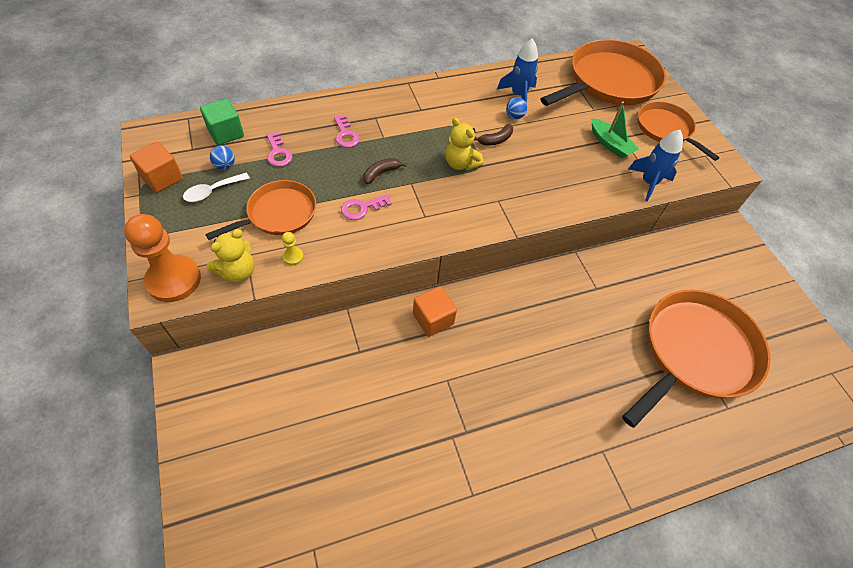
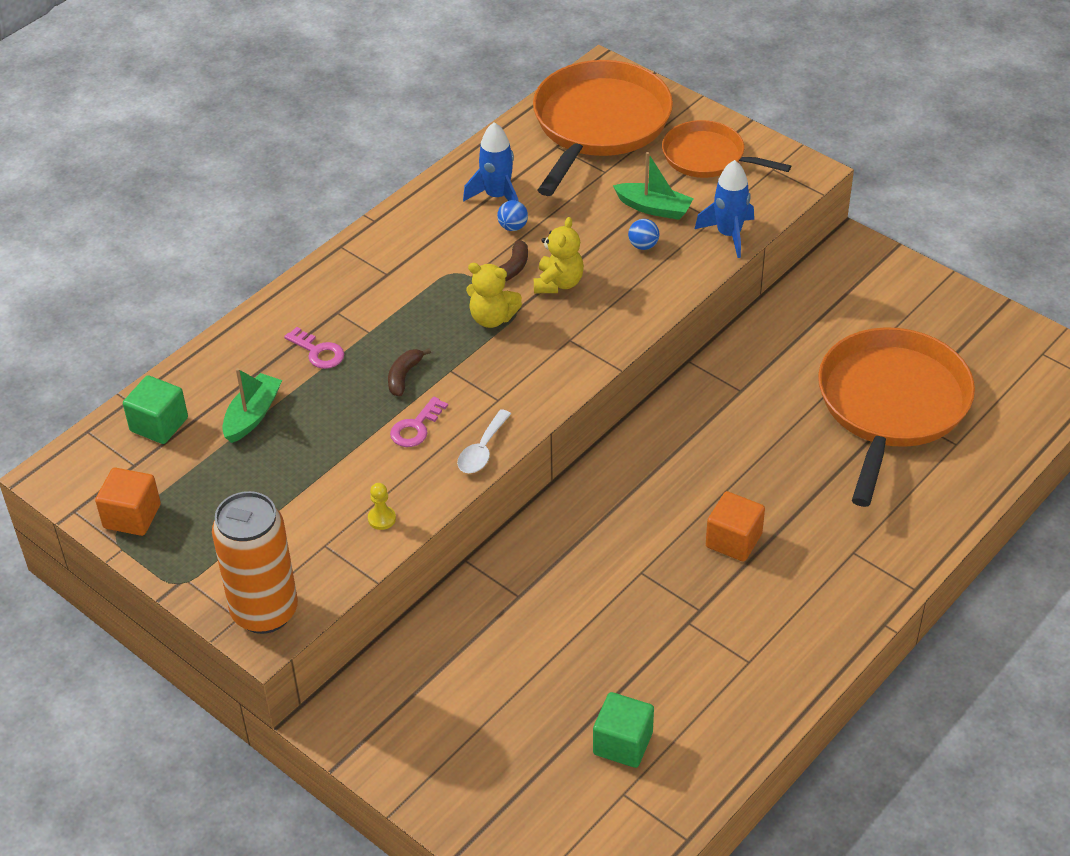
camera: 25 degrees left, 10 degrees down
(174, 280) = (264, 612): orange pawn -> orange can
(212, 191) = (213, 499): white spoon -> white spoon (482, 450)
(225, 166) = (198, 463): blue ball -> blue ball (643, 245)
(238, 272) = (332, 566): yellow teddy bear -> yellow teddy bear (558, 283)
(278, 153) = (252, 415): pink key -> green boat
(278, 214) = (320, 483): orange pan -> none
(342, 506) = (622, 743): none -> green cube
(433, 319) = (577, 519): orange cube -> orange cube (733, 540)

